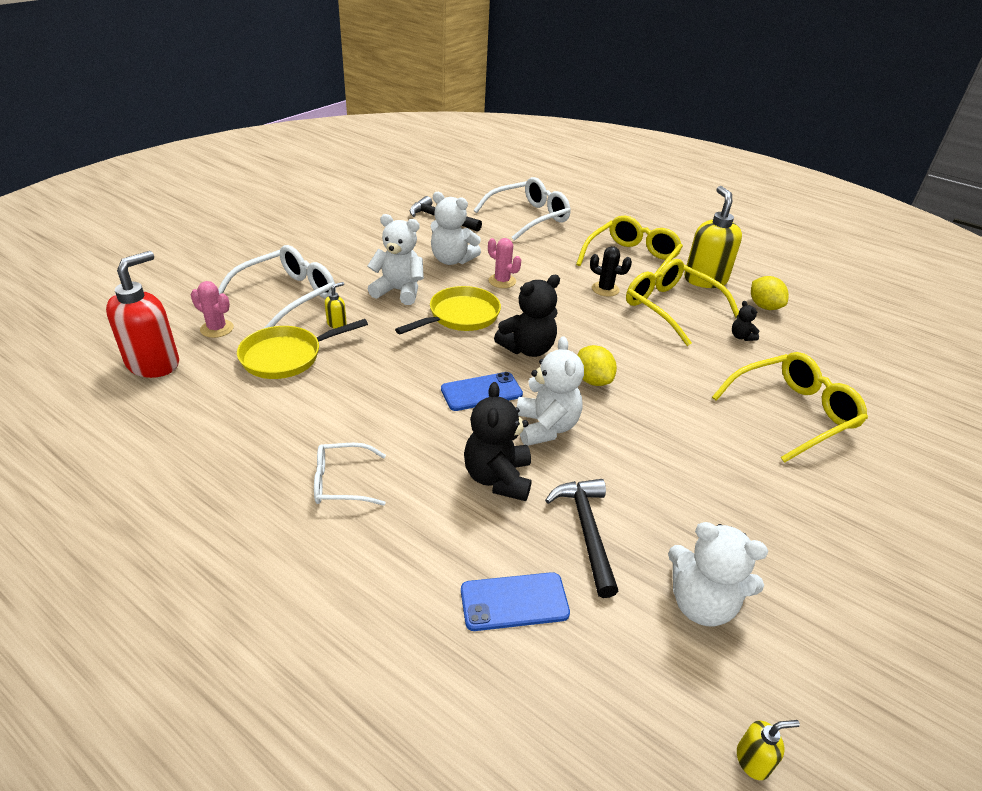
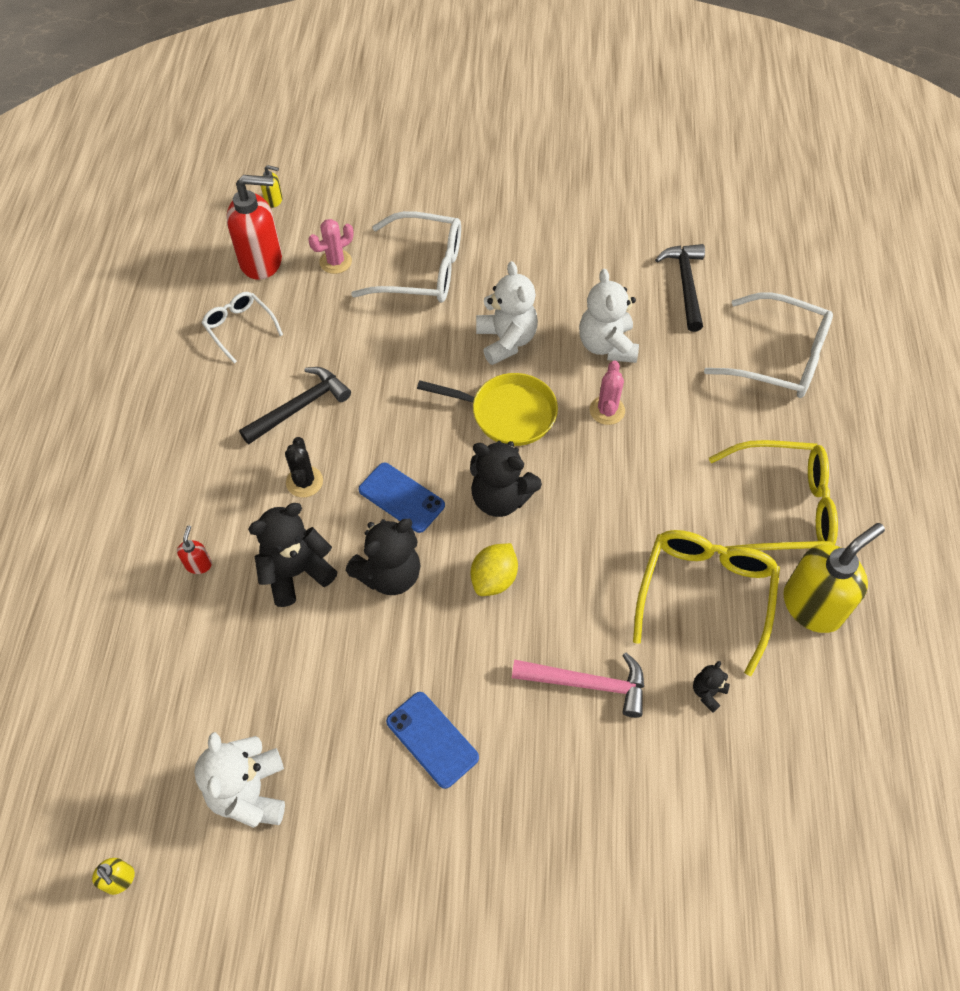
camera: 60 degrees right, 20 degrees up
(217, 329) = (335, 262): pink cactus -> pink cactus turned 60 degrees clockwise
(286, 356) = (337, 332): yellow pan -> none
(337, 323) = (412, 332): yellow soap dispenser -> yellow soap dispenser (274, 200)
(341, 482) = (219, 470): white glasses -> white glasses (239, 328)
(431, 540) = (198, 564): none -> red soap dispenser
(514, 601) = (173, 653): blue phone -> blue phone (432, 739)
(546, 427) = (389, 574): white teddy bear -> black teddy bear
(586, 531) = (277, 669): black hammer -> black hammer (299, 407)
(605, 289) = (684, 511): black cactus -> black cactus (304, 482)
(706, 377) = (587, 683): none -> pink hammer
(764, 306) = (808, 696): yellow lemon -> none
(793, 413) = (590, 795): yellow glasses -> none

